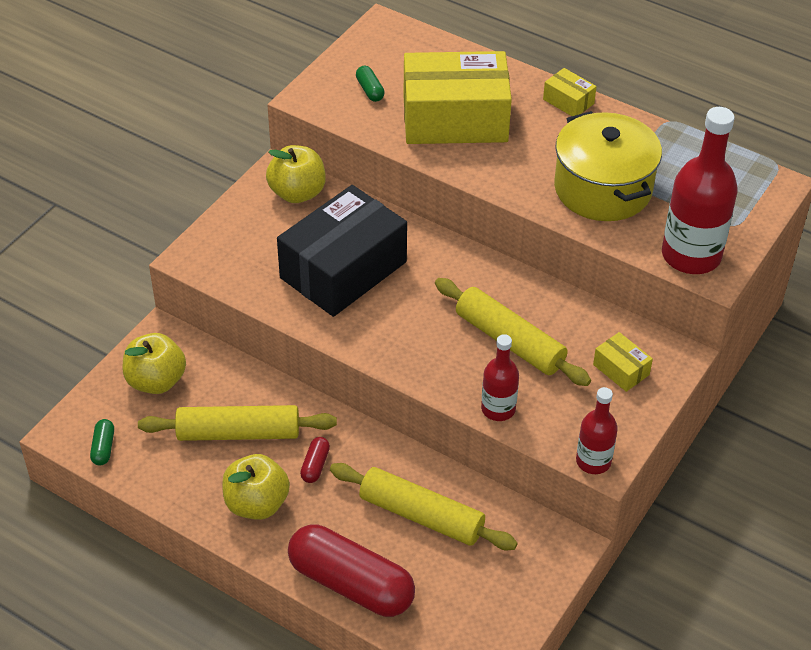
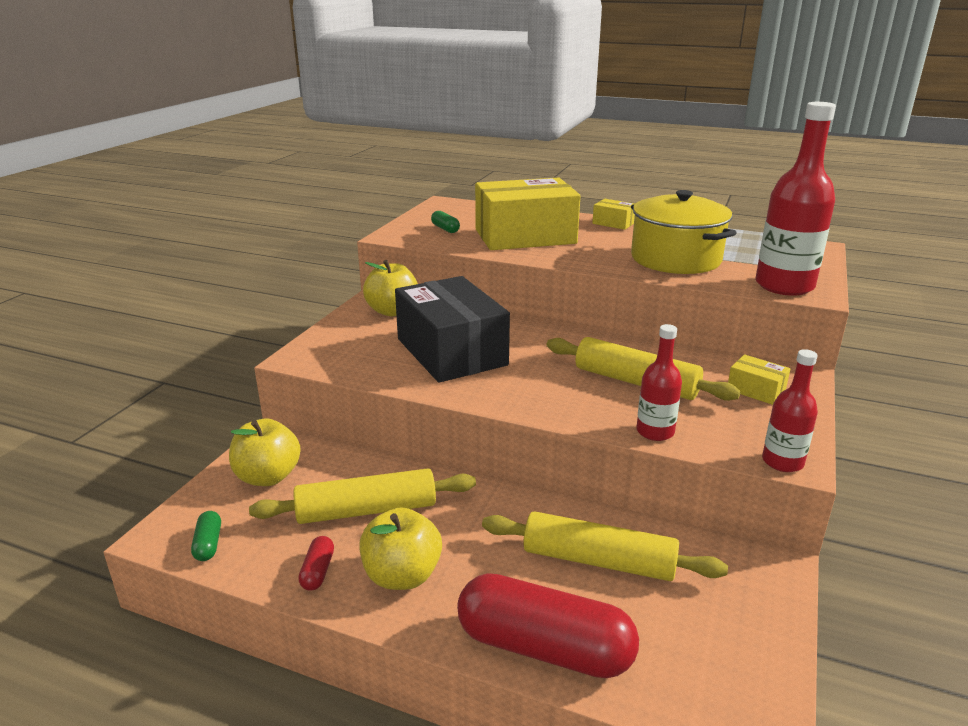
camera: 10 degrees left, 20 degrees down
(315, 465) = (461, 529): red capsule -> red capsule (317, 571)
(343, 270) = (451, 352): black box -> black box turned 60 degrees counterclockwise

